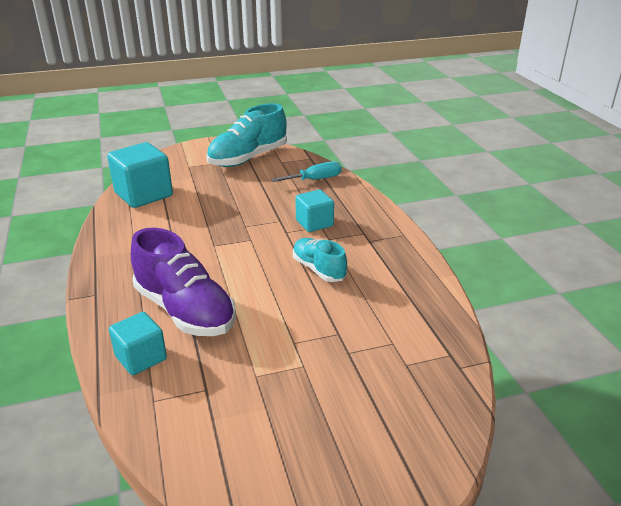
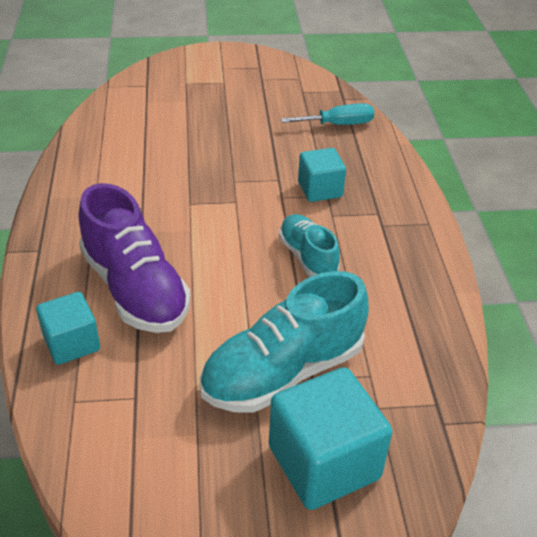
camera: 10 degrees right, 10 degrees up
(143, 194) = (123, 118): turquoise cube -> turquoise cube (324, 462)
(248, 158) = (262, 81): turquoise shoe -> turquoise shoe (283, 372)

